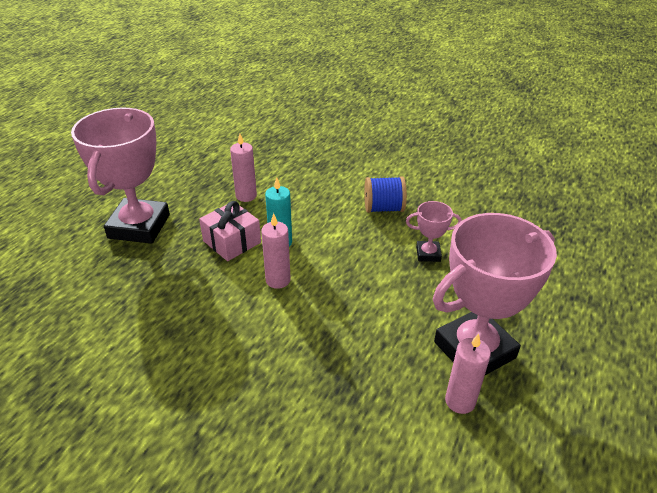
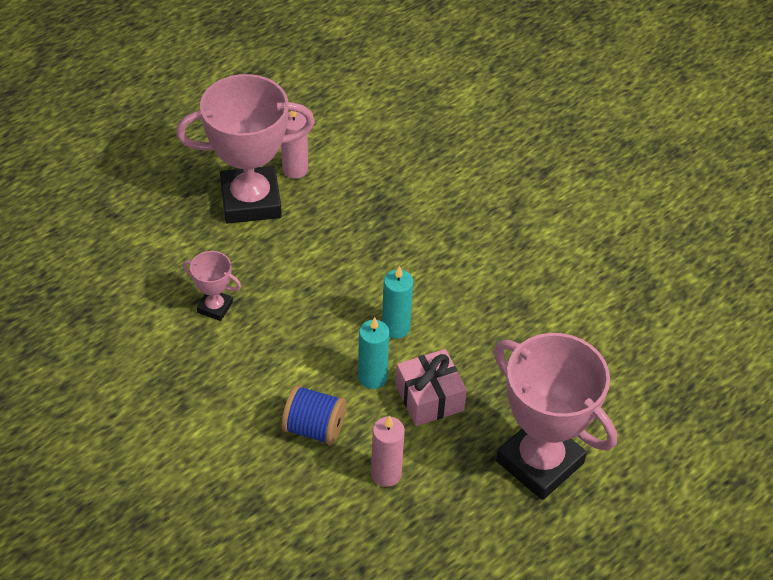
camera: 160 degrees left, 10 degrees up
(139, 226) = (539, 462): pink trophy -> pink trophy turned 75 degrees counterclockwise
(278, 280) = (396, 328): pink candle -> turquoise candle
(383, 208) = (218, 390): blue spool -> blue spool (314, 428)

